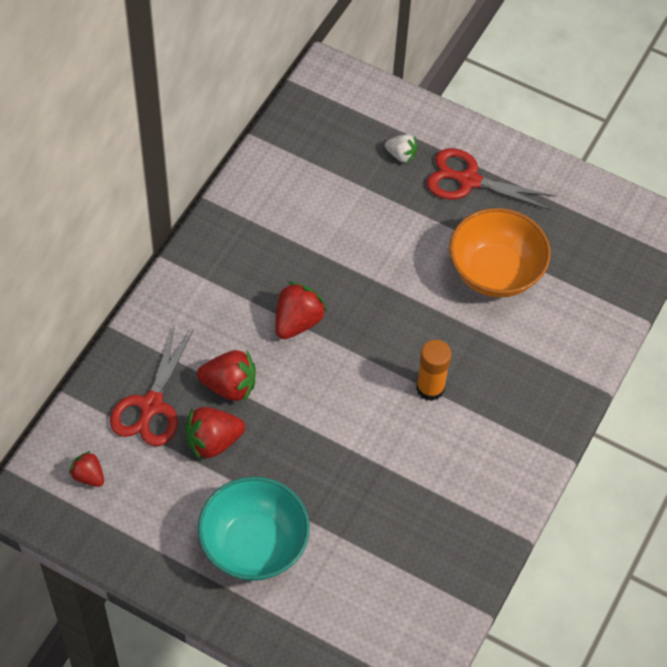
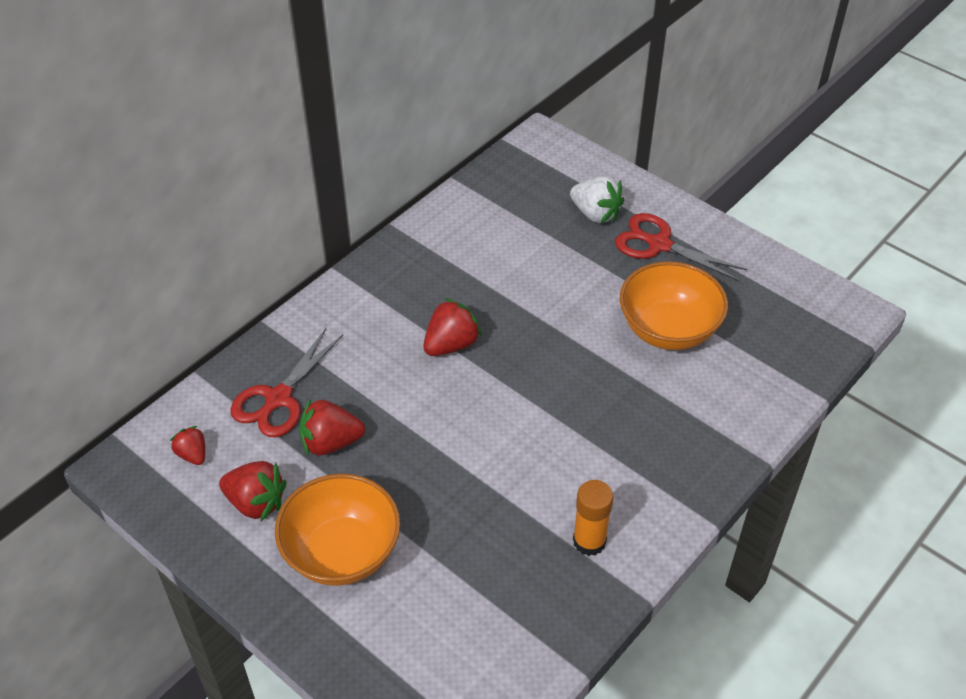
camera: 15 degrees right, 10 degrees down
(229, 386) = (364, 393): red strawberry -> red strawberry (256, 503)
(254, 545) = (342, 552): turquoise bowl -> orange bowl
(401, 155) = (595, 214): white strawberry -> white strawberry, size x1.64
(430, 388) = (574, 428): orange glue stick -> orange glue stick (589, 541)

